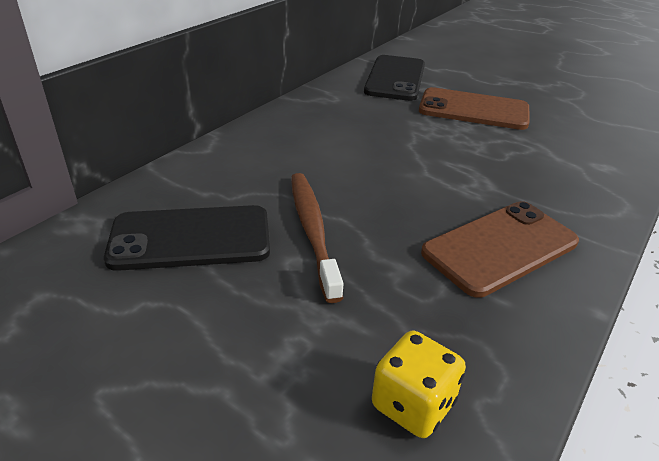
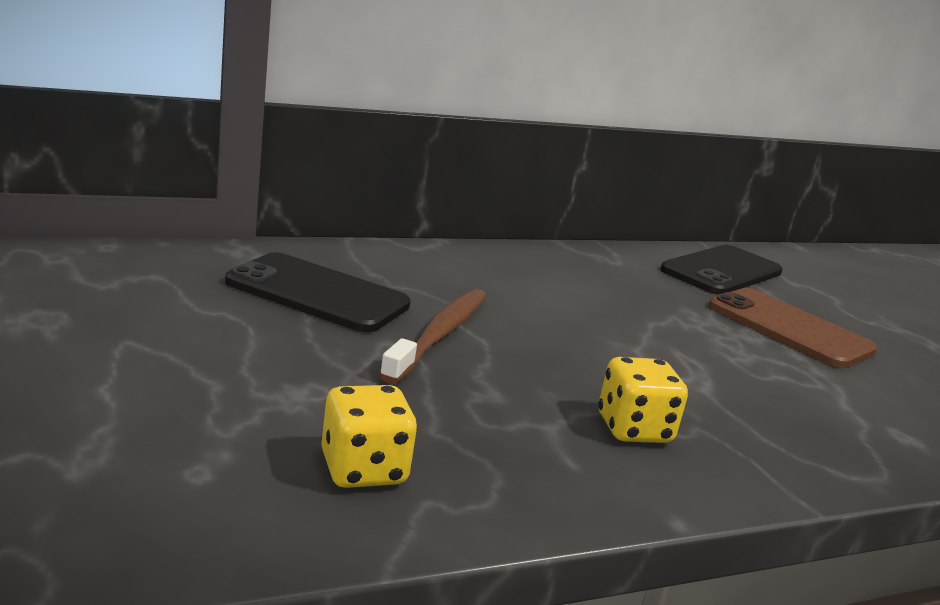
camera: 30 degrees right, 15 degrees down
(500, 247) = (633, 429): brown phone -> yellow dice

